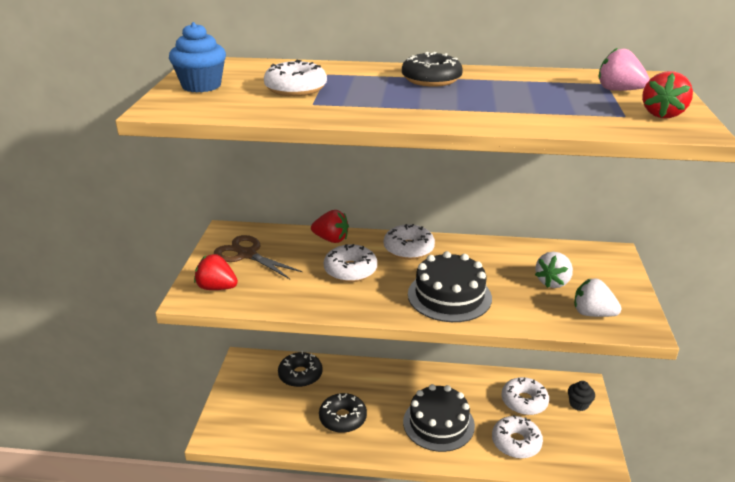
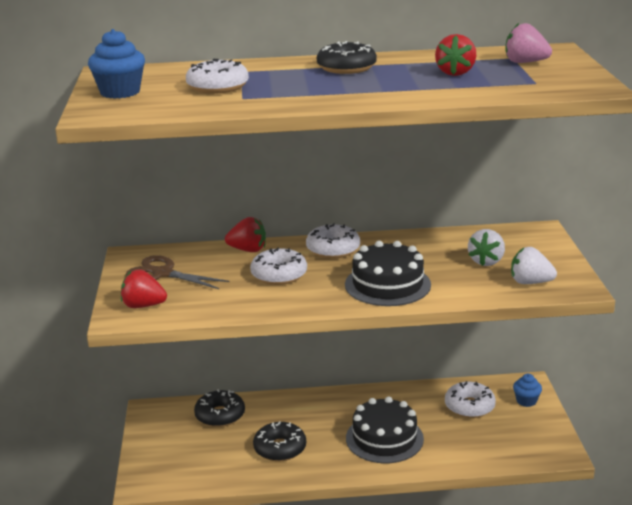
camera: 10 degrees left, 5 degrees down
(516, 442) = (469, 444): white donut -> none
(578, 404) = (526, 401): black cupcake -> blue cupcake
(662, 114) = (568, 79): red strawberry -> red strawberry (455, 73)

